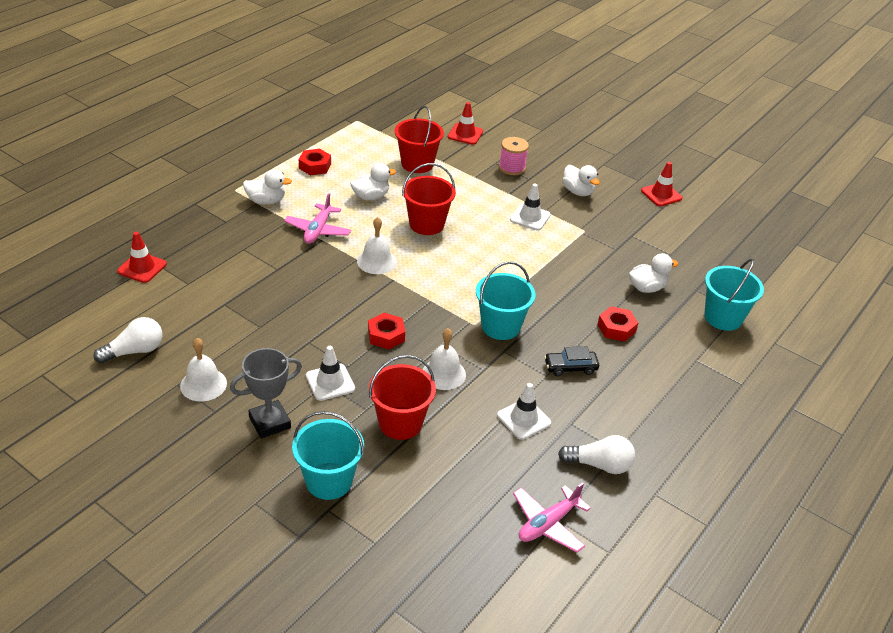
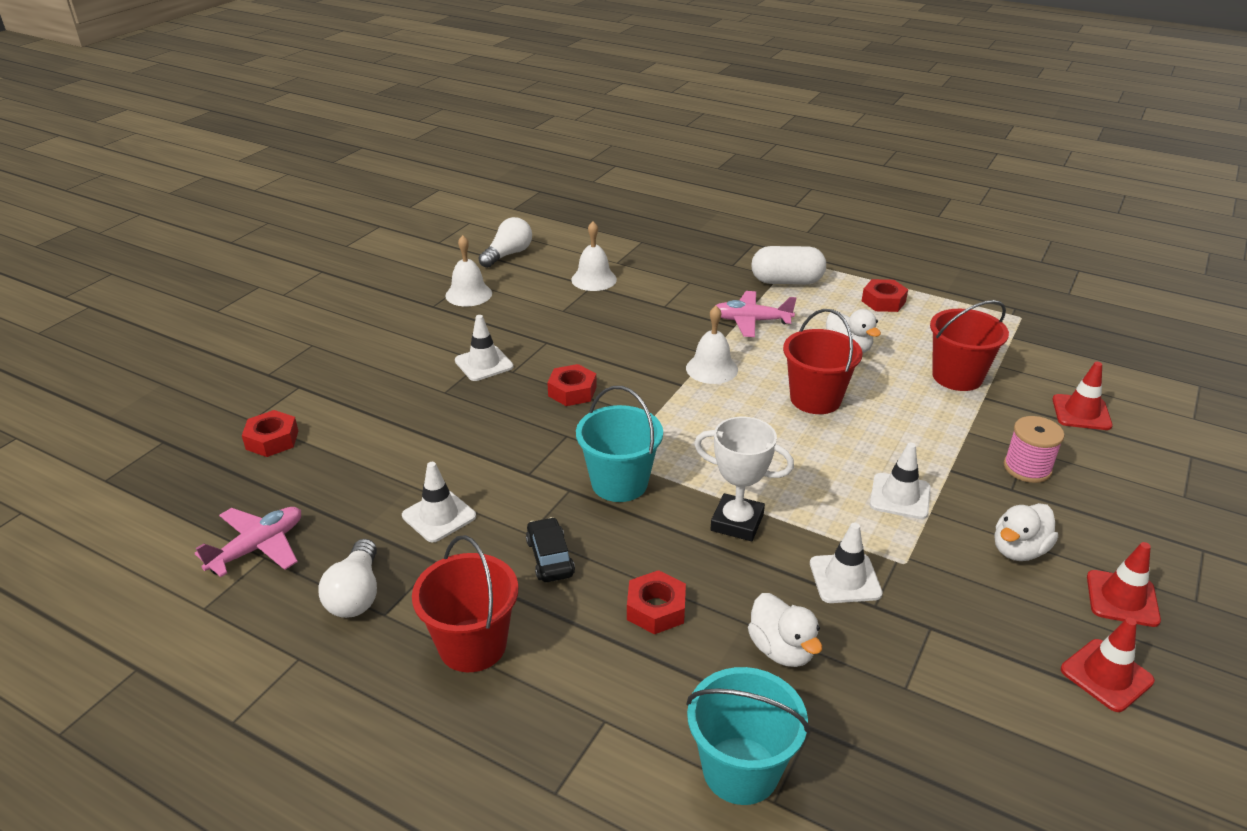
camera: 85 degrees right, 5 degrees down
(135, 351) = (508, 254): white light bulb -> white light bulb turned 105 degrees counterclockwise
(142, 268) = (631, 236): red traffic cone -> red traffic cone (1122, 598)
(266, 201) = (786, 281): white duck -> white capsule
(270, 422) = (419, 337): grey trophy -> none
(329, 481) = (338, 382): turquoise bucket -> none
(400, 423) = (424, 418): red bucket -> red bucket (472, 645)
(409, 524) = (272, 440): none -> red nut
(443, 374) = (513, 442): white bell -> white bell (594, 279)
(545, 283) = (737, 522): none -> white trophy
(548, 524) = (258, 548): pink plane -> pink plane turned 90 degrees clockwise
(595, 254) = (845, 578): none -> white traffic cone

